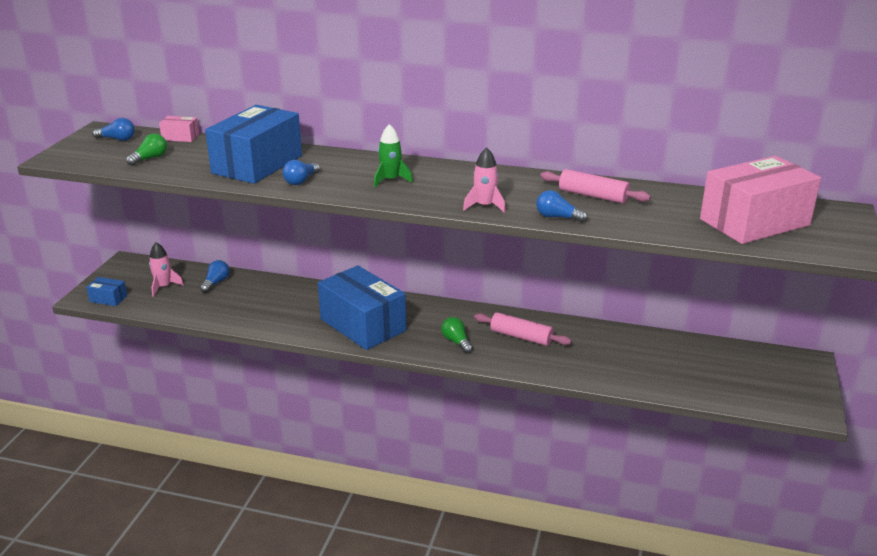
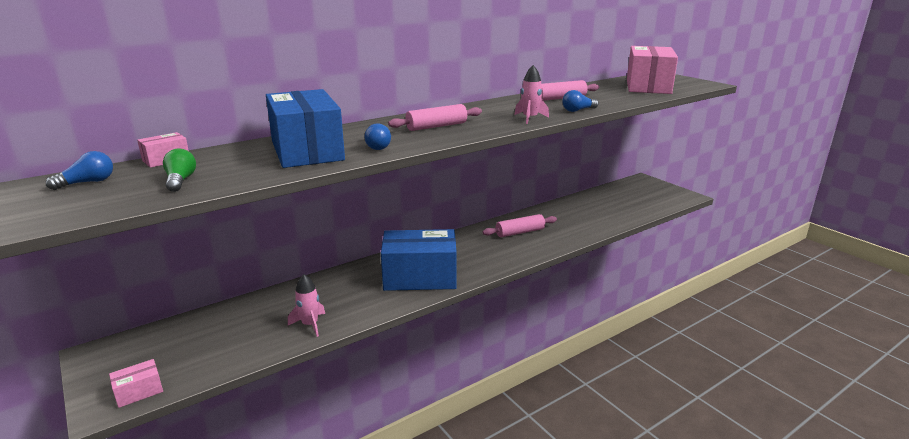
camera: 50 degrees left, 5 degrees down
(108, 299) = (139, 392): blue box -> pink box
(163, 287) = (187, 348): pink rocket -> pink rocket (310, 324)
(216, 283) = (237, 317): blue light bulb -> none
(390, 180) = (436, 126): green rocket -> pink rolling pin
(456, 342) = (495, 253): green light bulb -> none

